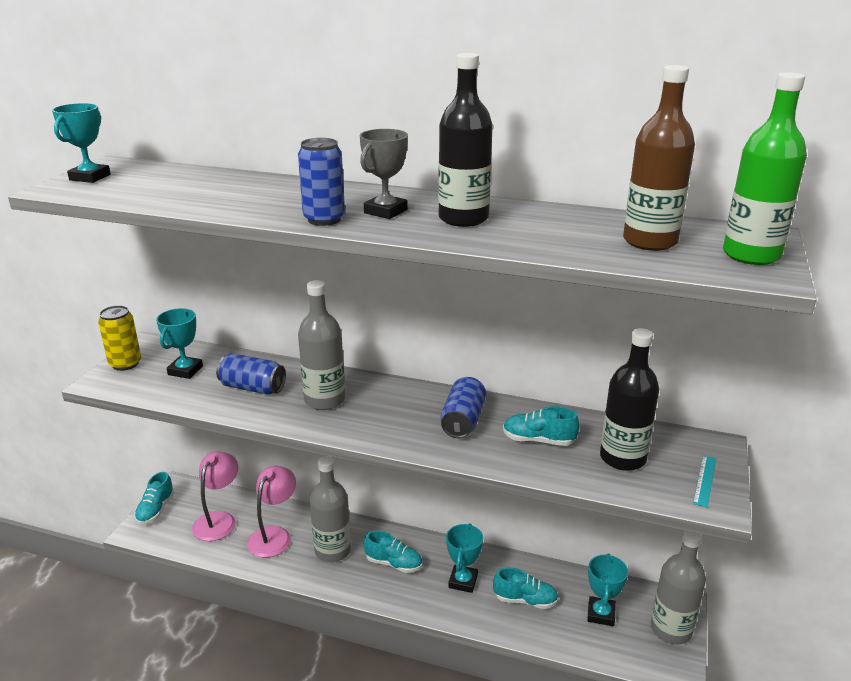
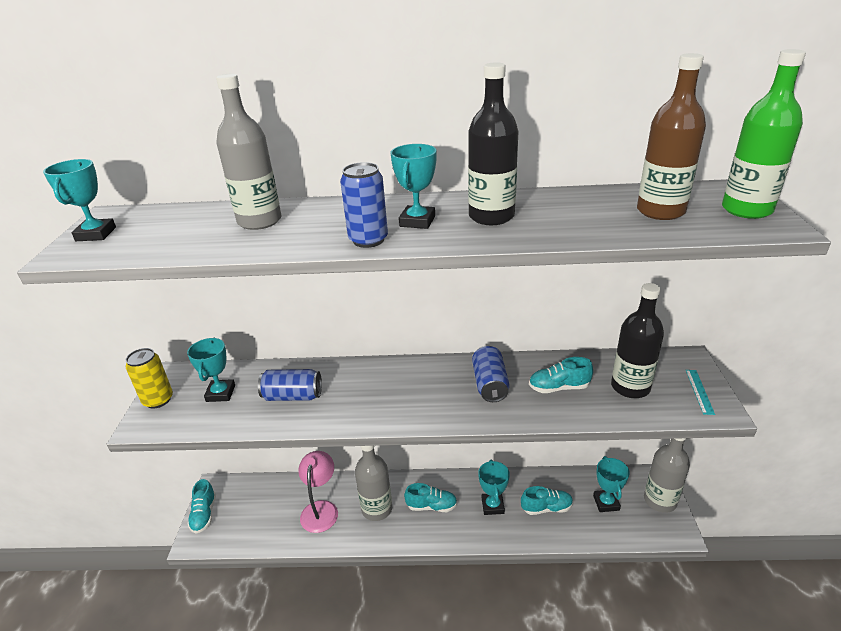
camera: 15 degrees left, 5 degrees up
(218, 520) = (266, 508): pink lamp -> none
(324, 400) = (363, 393): grey bottle -> grey bottle (259, 221)
(385, 211) = (417, 221): grey trophy -> turquoise trophy

